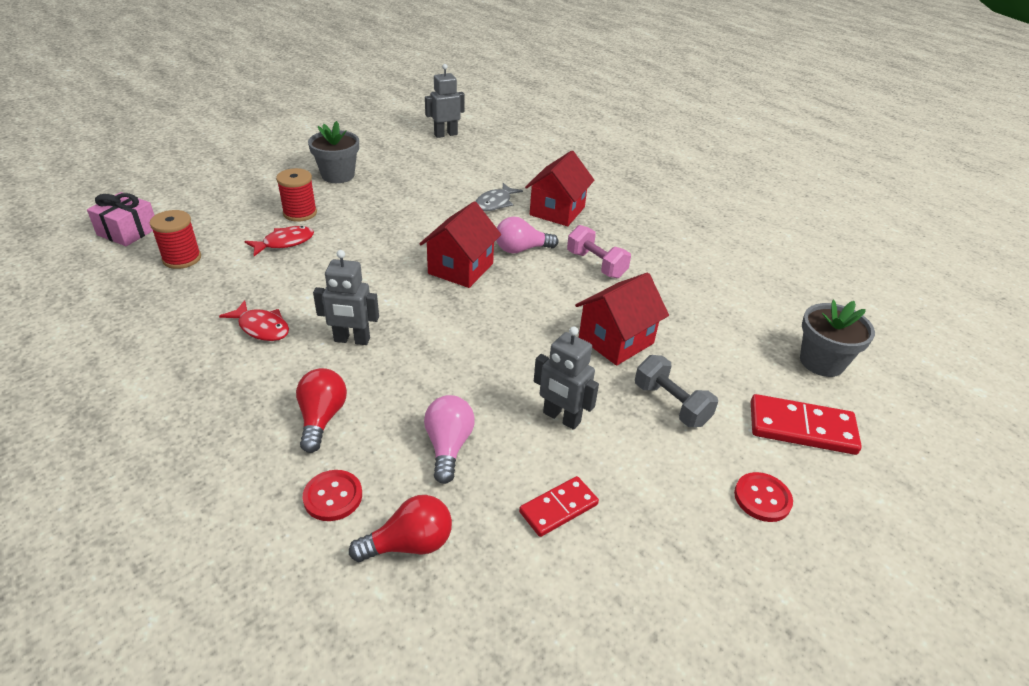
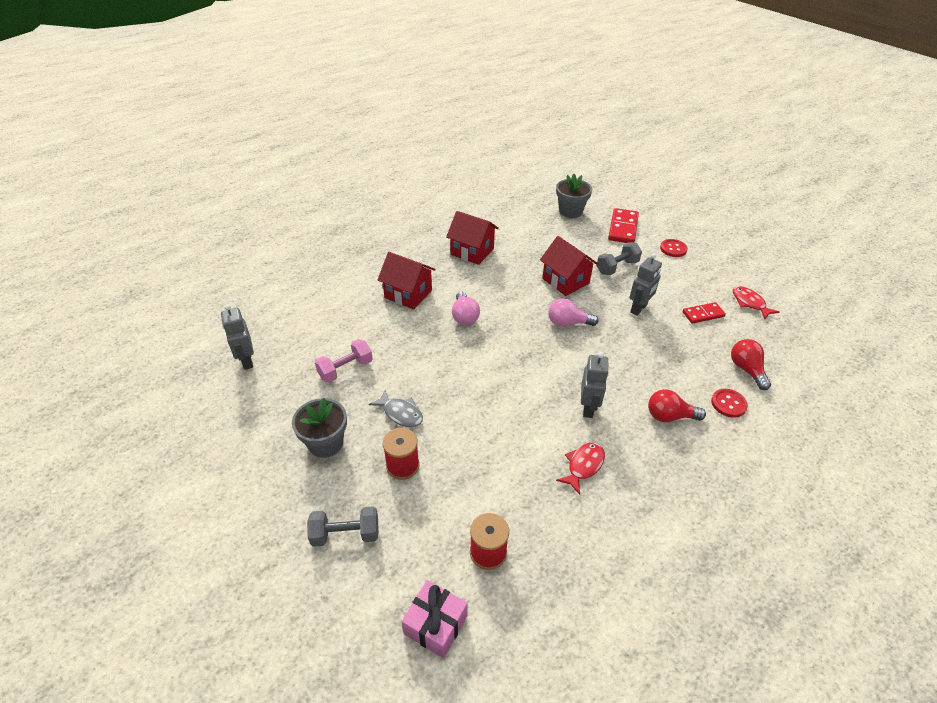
camera: 85 degrees left, 5 degrees up
(236, 189) = (345, 534): none -> grey dumbbell
(285, 243) = (457, 470): red fish -> red fish (749, 303)
(448, 446) = (674, 355): pink light bulb -> pink light bulb (568, 323)
(461, 268) = (492, 350): red house -> red house (472, 251)
(495, 203) = (393, 328): grey fish -> grey fish (401, 413)
(558, 508) = (703, 314): red domino -> red domino turned 75 degrees counterclockwise
(596, 264) = (483, 281): pink dumbbell -> pink dumbbell (345, 369)

